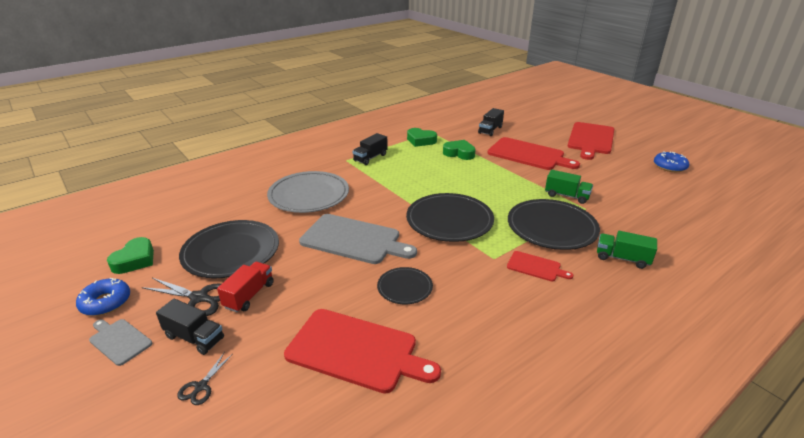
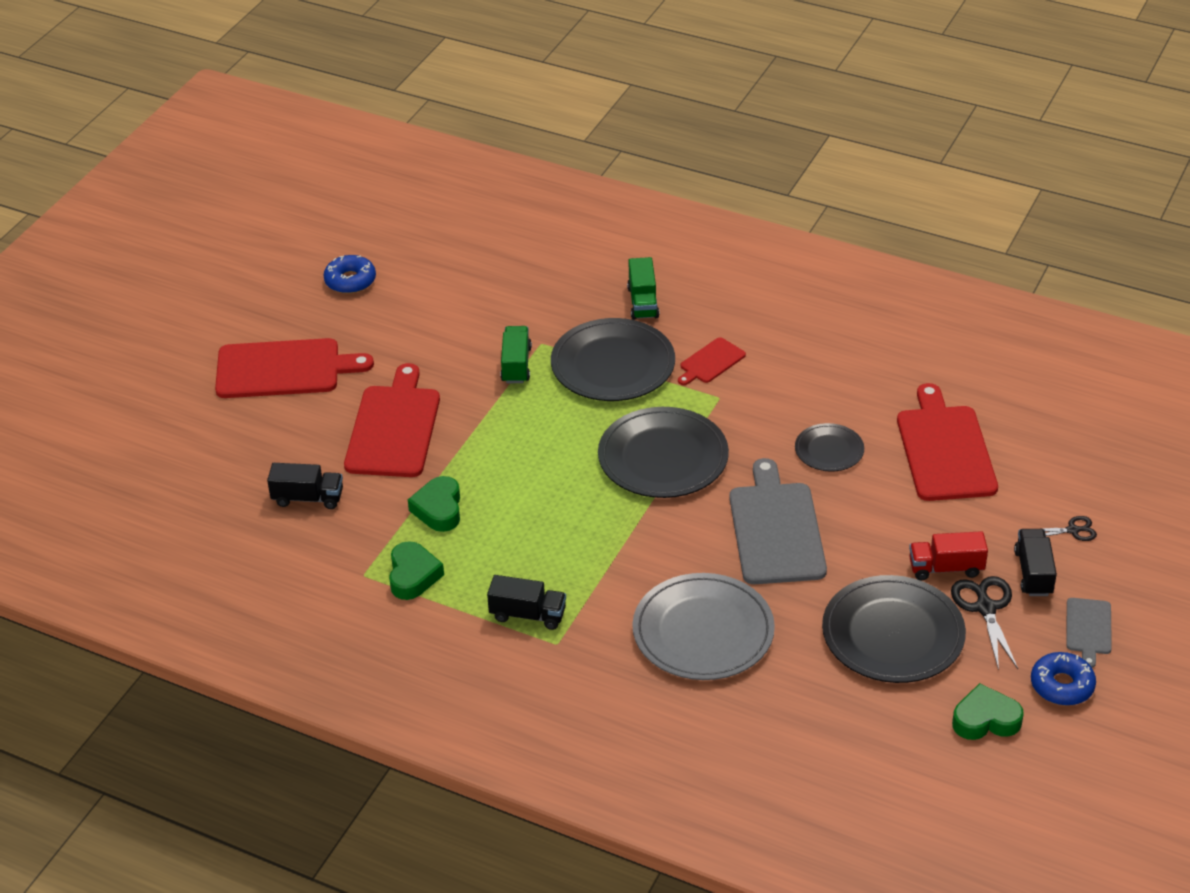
camera: 115 degrees left, 10 degrees up
(536, 267) = (710, 362): red cutting board -> red cutting board turned 135 degrees counterclockwise

